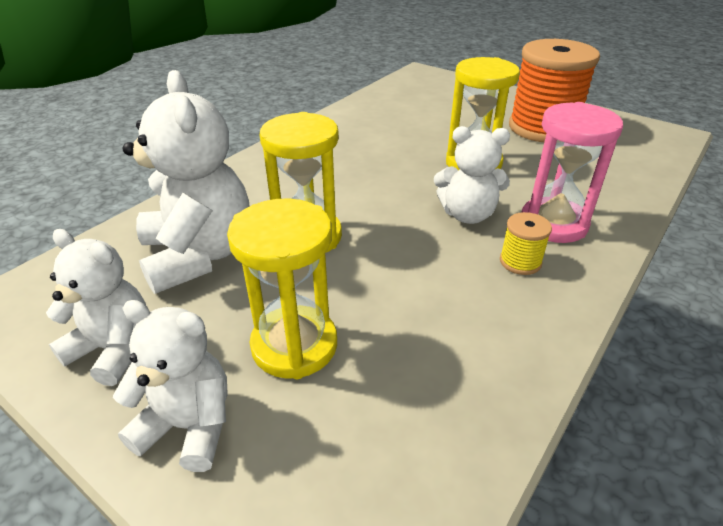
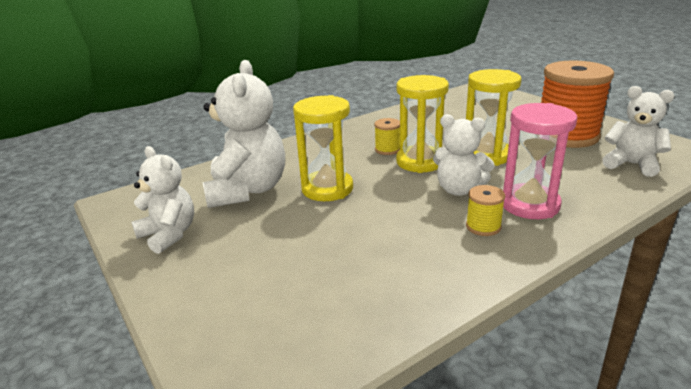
camera: 20 degrees right, 10 degrees down
(189, 426) = (192, 283): white teddy bear -> white teddy bear (631, 164)
(294, 345) = (281, 252): yellow hourglass -> yellow hourglass (420, 162)
(355, 168) = (387, 149): none -> yellow spool

